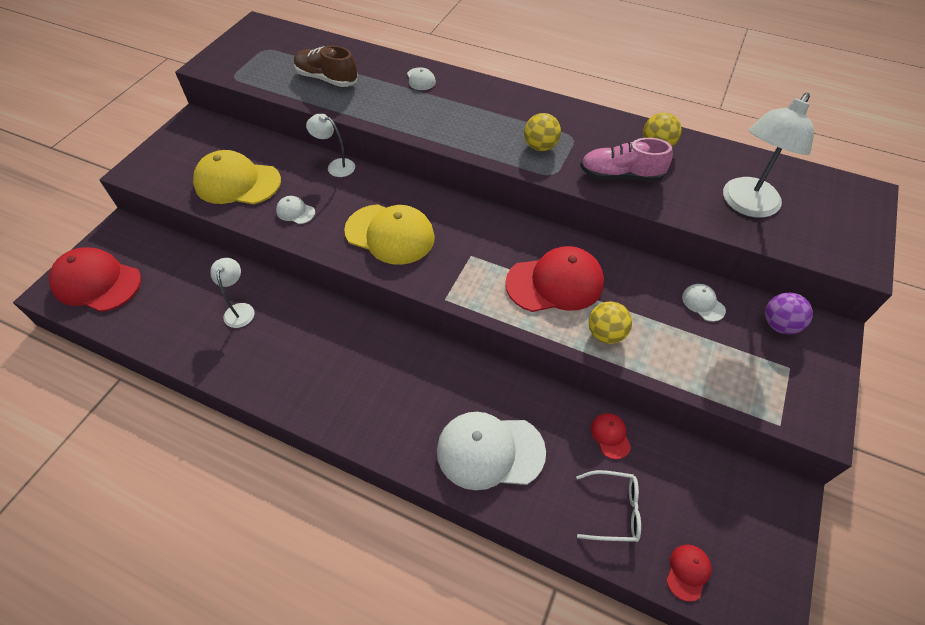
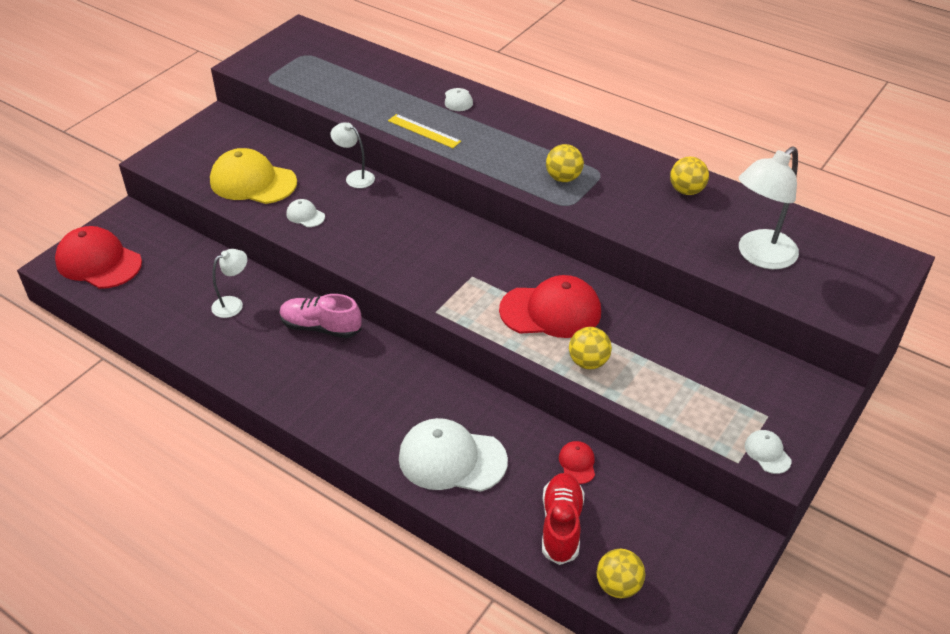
camera: 10 degrees right, 10 degrees down
(240, 310) = (233, 304): white lamp -> white lamp turned 45 degrees clockwise
(327, 79) = (361, 90): brown shoe -> none
(390, 234) = (395, 247): yellow cap -> none
(396, 113) = (424, 131): none -> yellow ruler
(614, 510) = (561, 525): white glasses -> red shoe
(620, 175) = (638, 214): pink shoe -> pink shoe (321, 327)
(688, 572) = (618, 586): red cap -> yellow ball
(703, 303) = (698, 348): white cap -> white cap (767, 453)
(779, 325) = (772, 377): purple ball -> none

